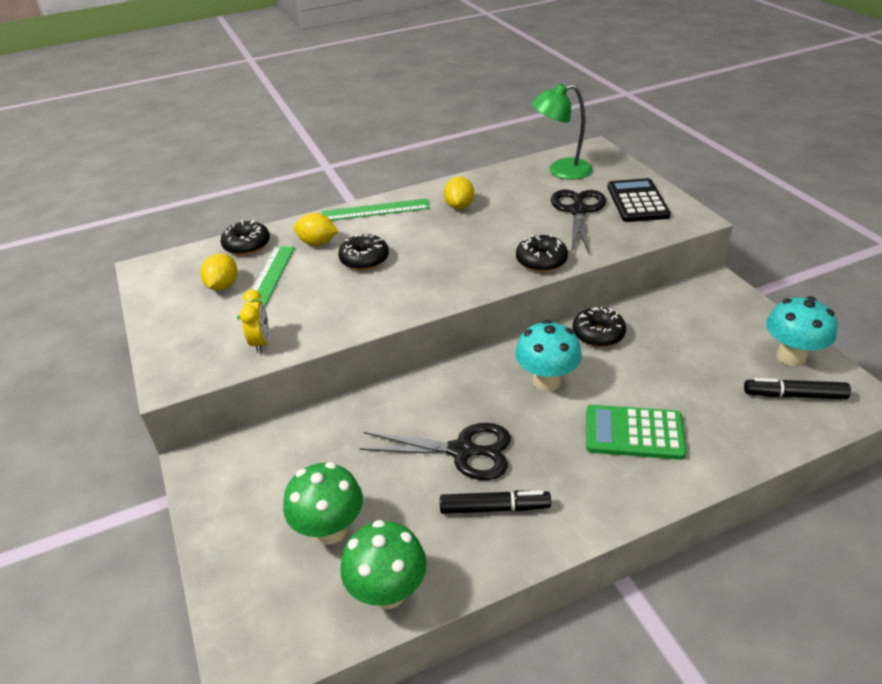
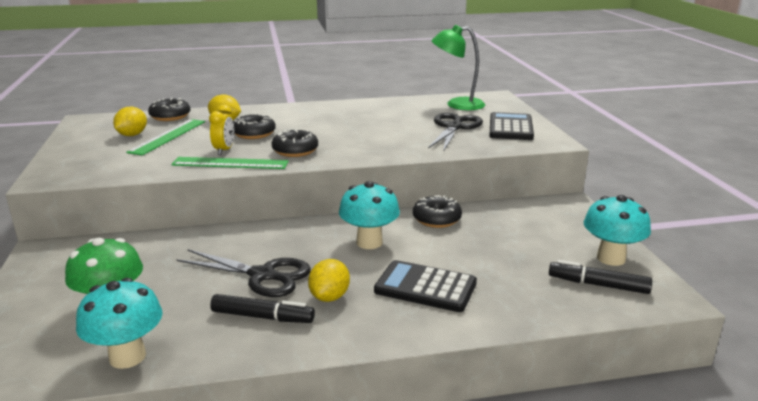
camera: 10 degrees right, 15 degrees down
(261, 342) = (132, 168): yellow clock -> yellow clock (224, 150)
(375, 210) = (286, 109): green ruler -> green ruler (230, 163)
(388, 592) = (127, 357): green mushroom -> turquoise mushroom
(459, 206) = (356, 114): yellow lemon -> yellow lemon (329, 297)
(541, 261) = (399, 151): black donut -> black donut (295, 151)
(634, 433) = (425, 287): green calculator -> black calculator

